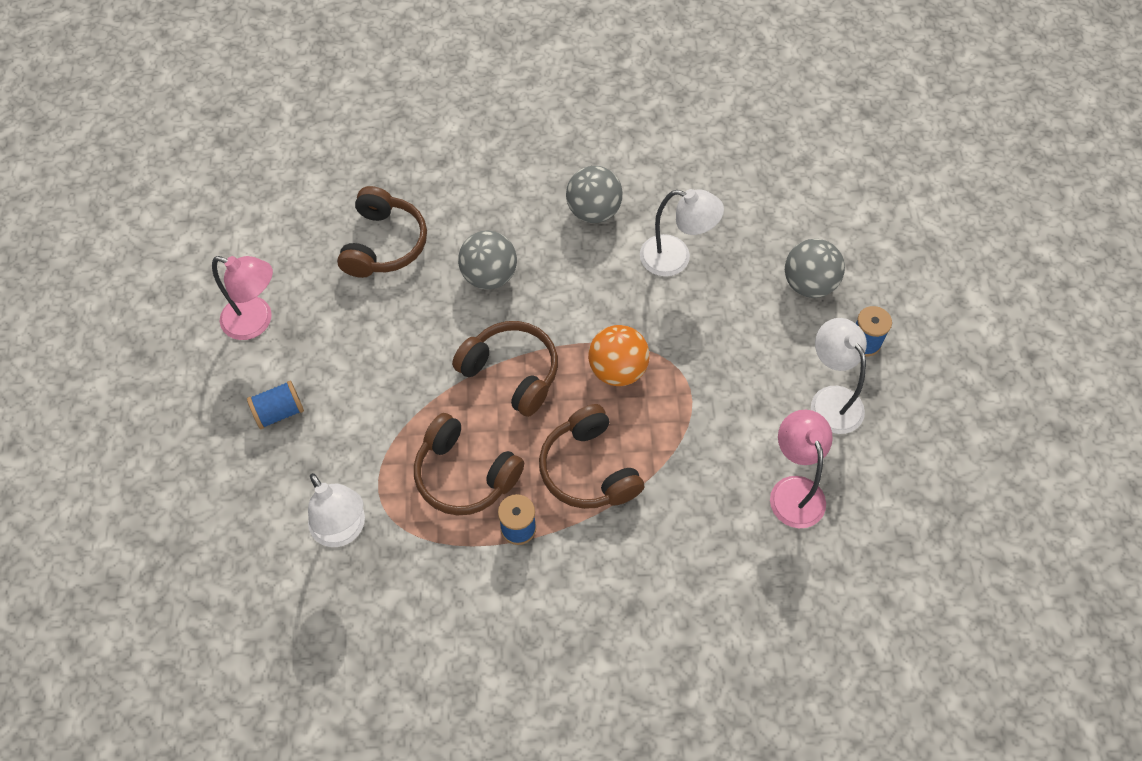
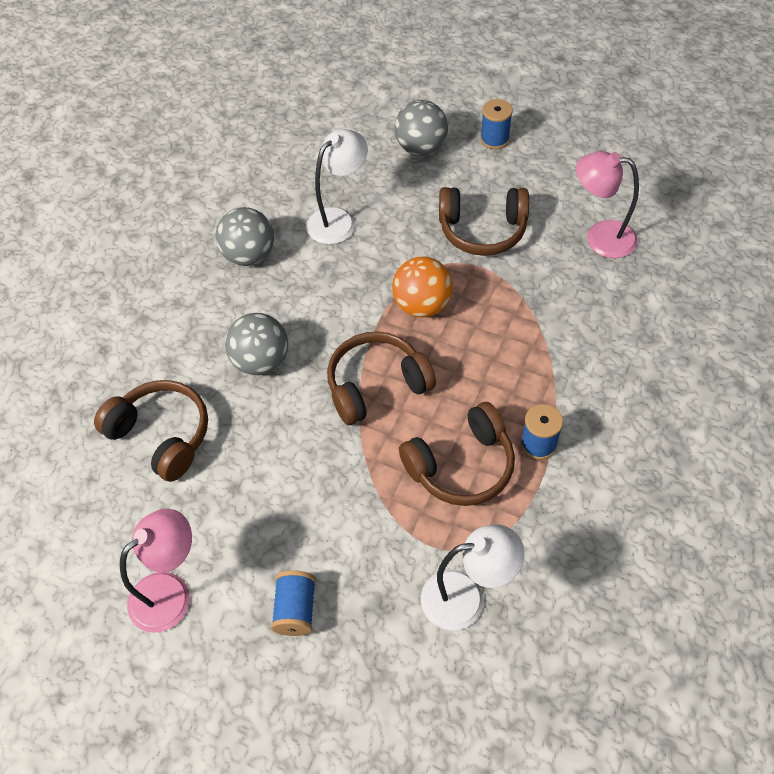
camera: 60 degrees left, 5 degrees down
(589, 469) = (508, 366): brown headphones -> brown headphones (482, 230)
(830, 400) = (533, 180): white lamp -> none

